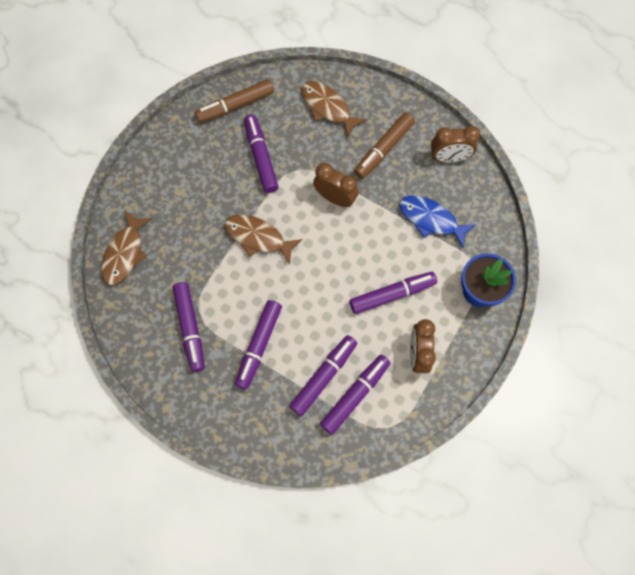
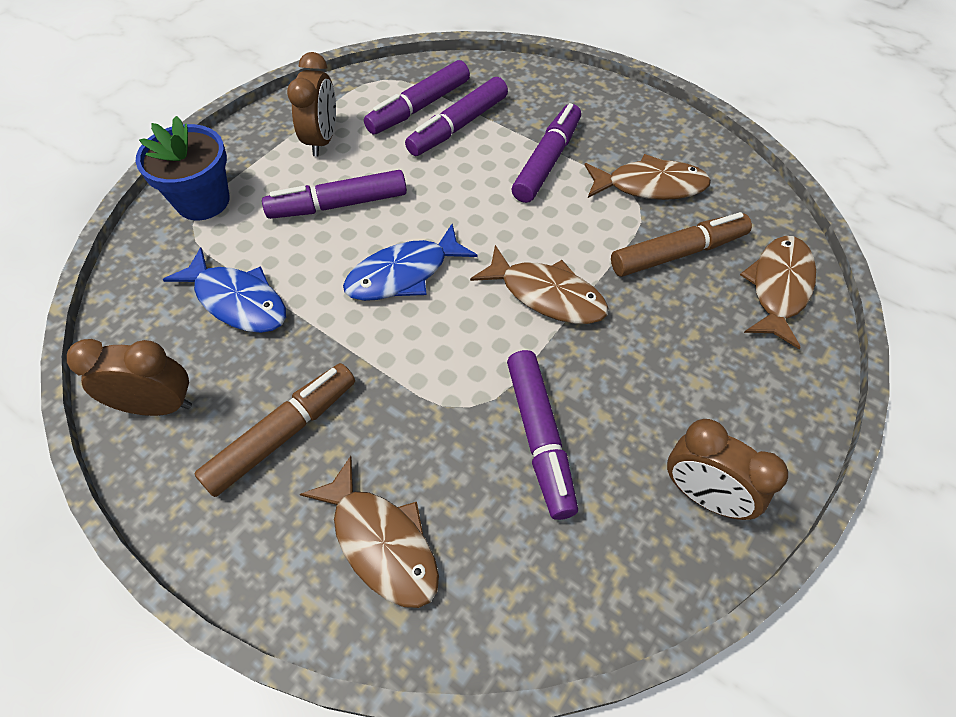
camera: 175 degrees left, 15 degrees down
(190, 328) = (650, 186): purple marker -> brown fish
(235, 105) = (599, 567): brown marker -> brown marker (678, 253)
(335, 198) = (401, 348): brown clock -> brown clock (703, 495)
(341, 245) = (403, 274): none -> blue fish

